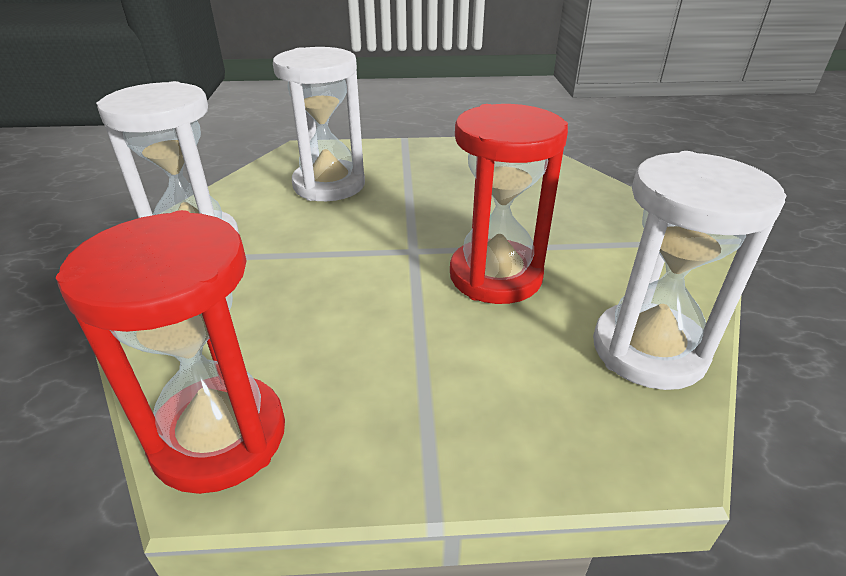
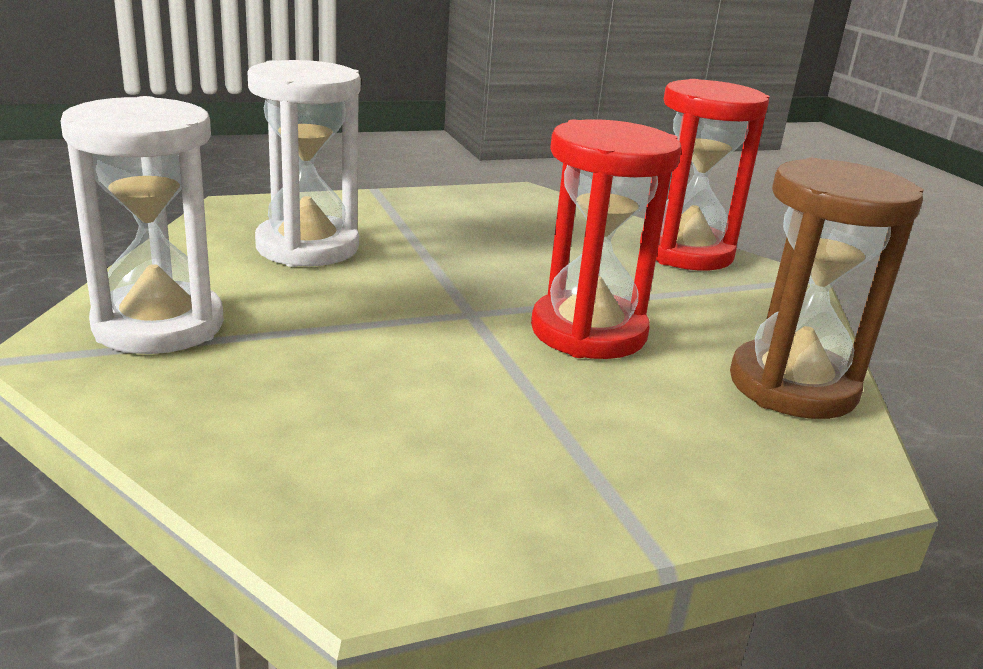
camera: 20 degrees left, 10 degrees down
(220, 437) = (359, 528): red hourglass -> red hourglass (686, 252)
(648, 350) = (792, 386): white hourglass -> brown hourglass

